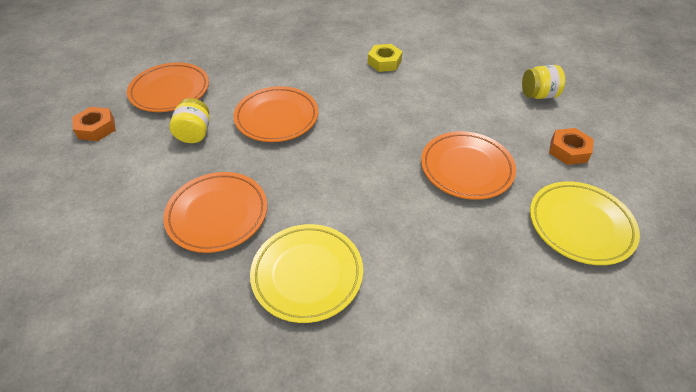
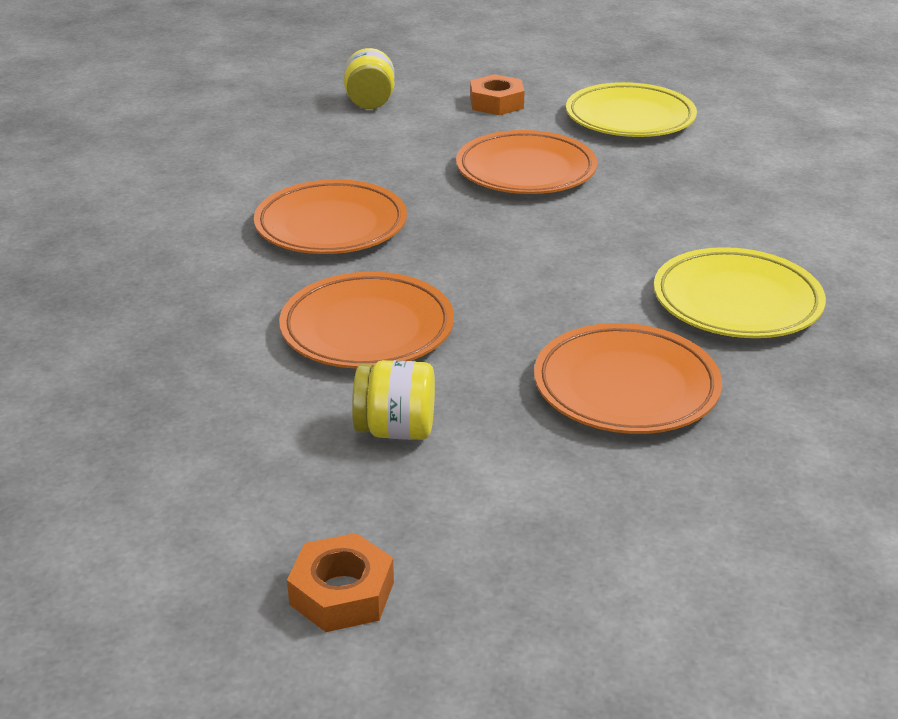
camera: 85 degrees left, 15 degrees down
(170, 91) = (221, 482): orange plate -> orange plate (331, 226)
(384, 62) = (225, 211): yellow nut -> none

